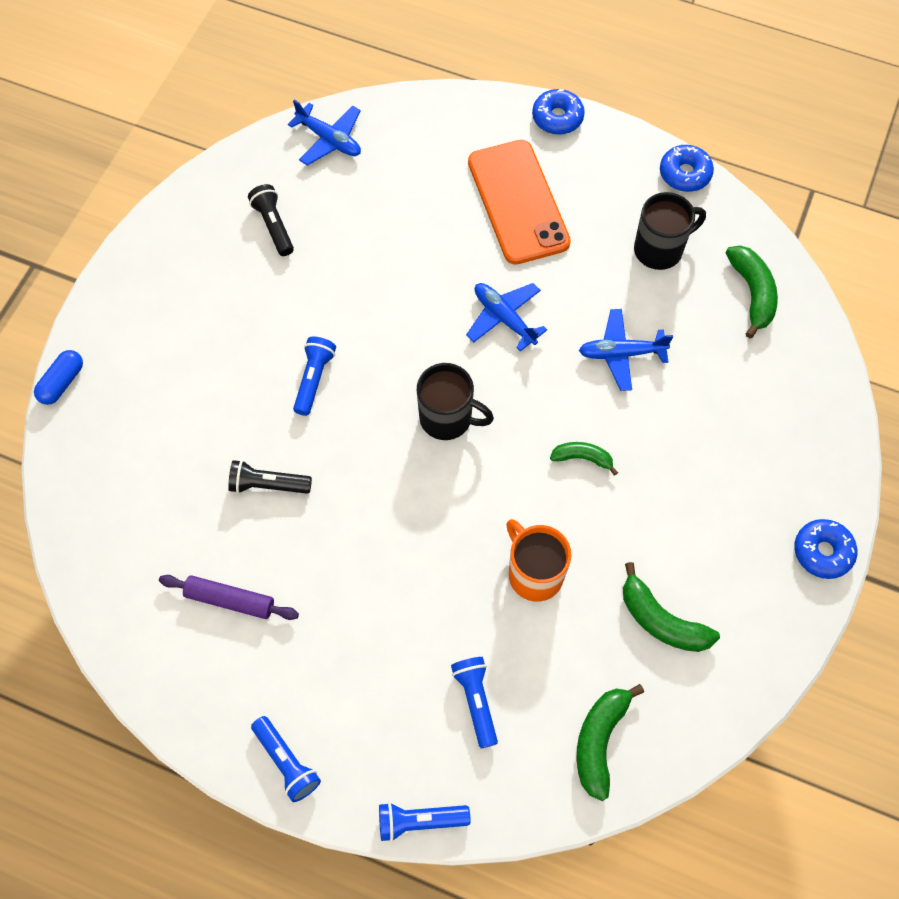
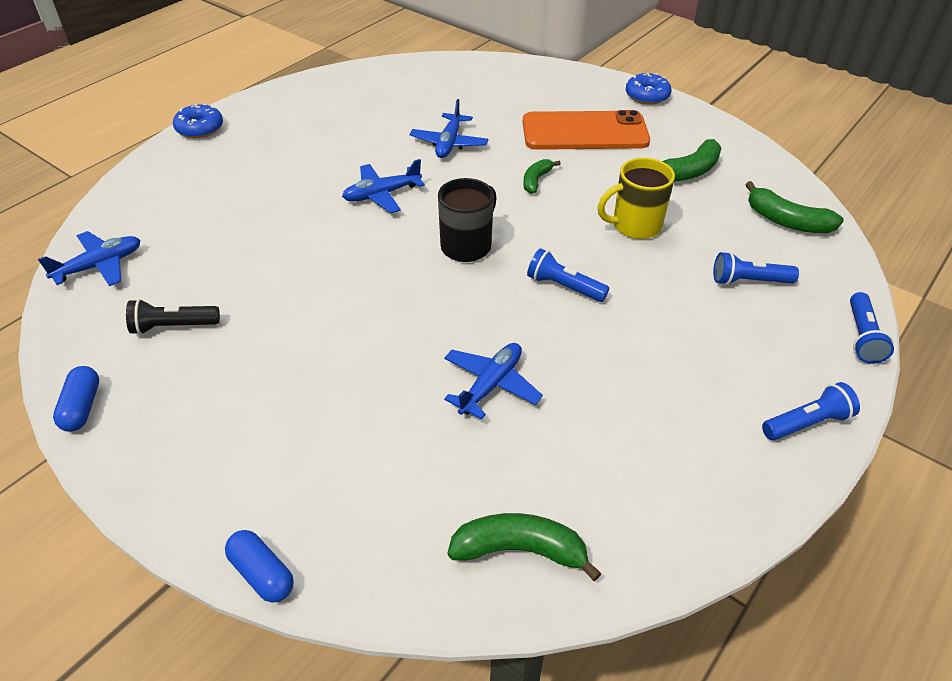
camera: 75 degrees left, 20 degrees down
(177, 207) = (82, 407): none -> blue capsule
(230, 600) = (619, 440): purple rolling pin -> none
(268, 485) = (491, 385): black flashlight -> blue plane
(314, 379) = (381, 328): blue flashlight -> blue flashlight (564, 287)
(517, 202) = (269, 165): orange phone -> orange phone (585, 132)
(534, 573) = (635, 226): orange mug -> yellow mug
(660, 249) = (365, 107): black mug -> none
(685, 174) = (304, 83): blue donut -> none
(752, 293) = (428, 78): green banana -> green banana (520, 550)

